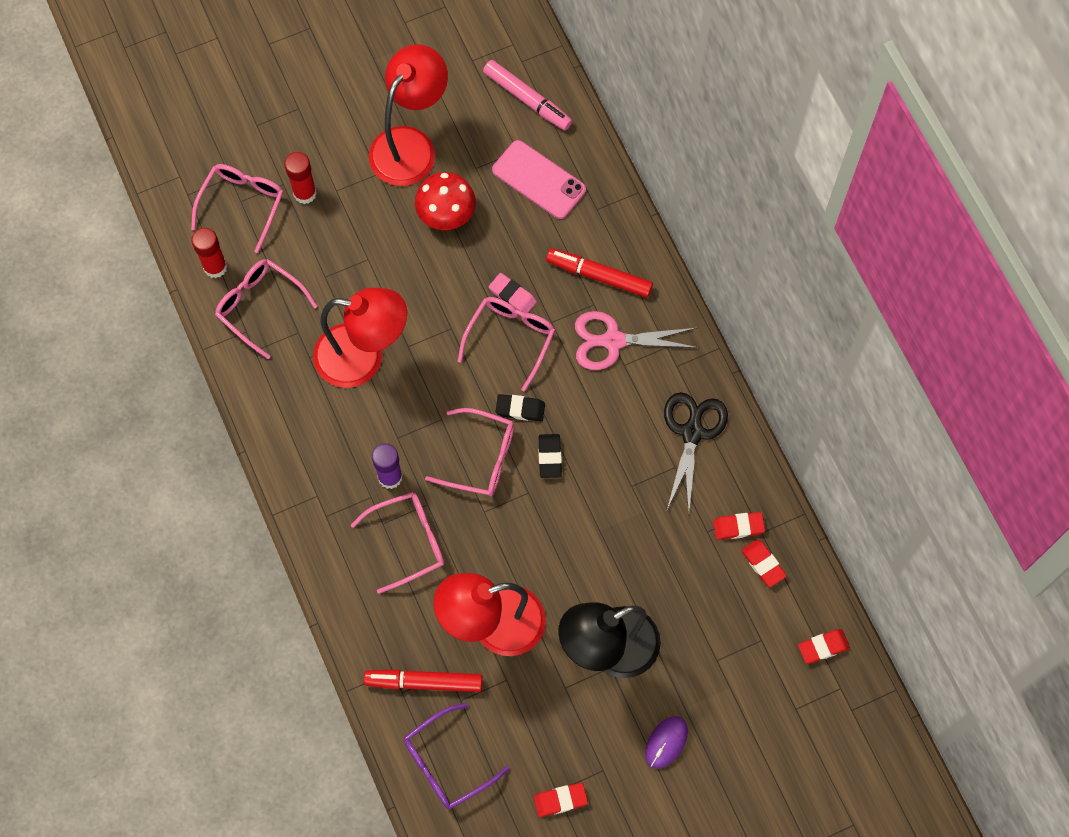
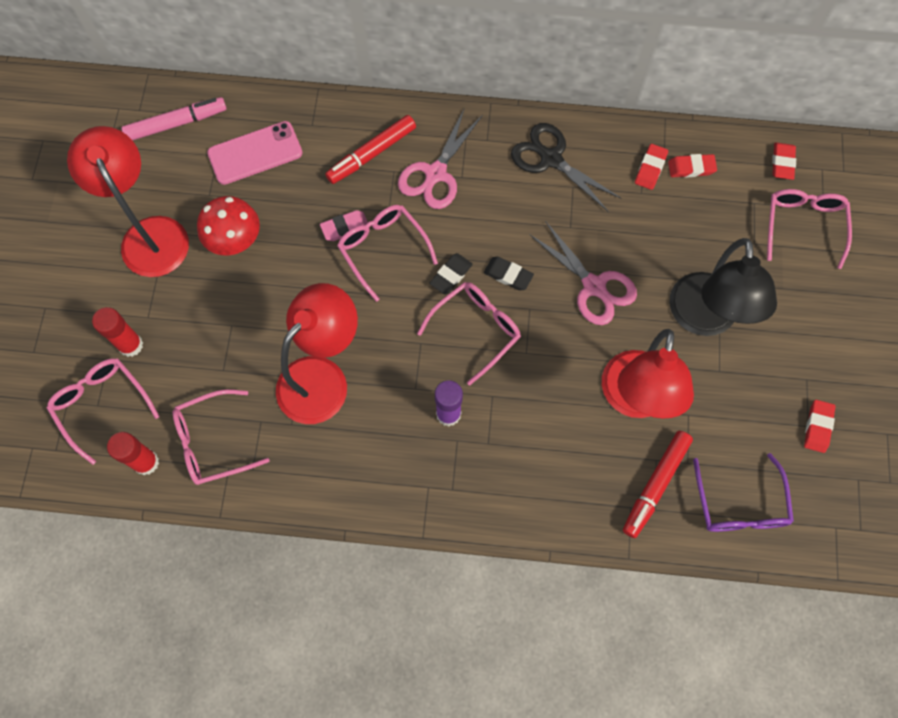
camera: 60 degrees left, 0 degrees up
(407, 542) = (517, 431): pink glasses -> pink glasses (803, 227)
(583, 537) = (594, 286): none -> pink scissors
(666, 742) = (806, 318): purple mouse -> none

